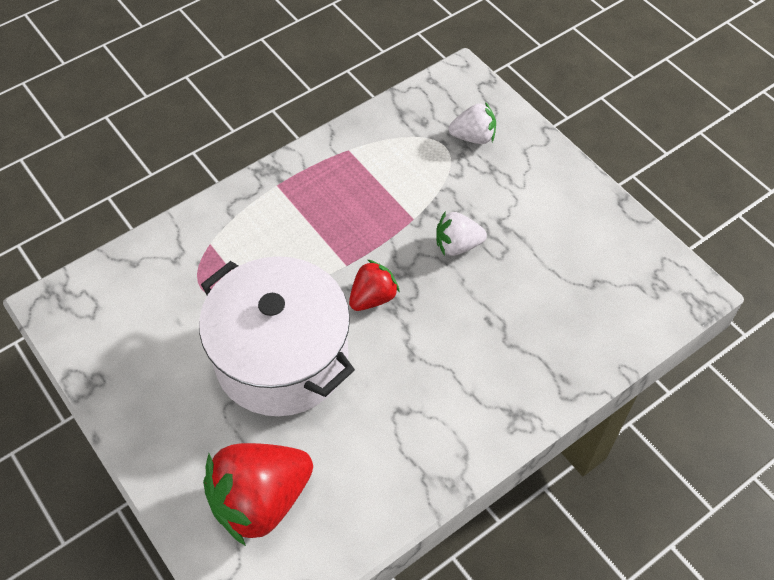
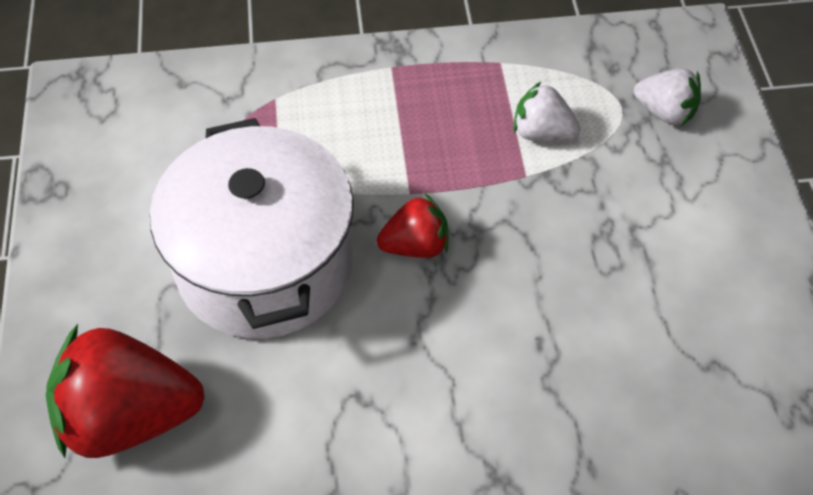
camera: 30 degrees right, 0 degrees up
(457, 245) = (560, 232): white strawberry -> white strawberry (542, 133)

